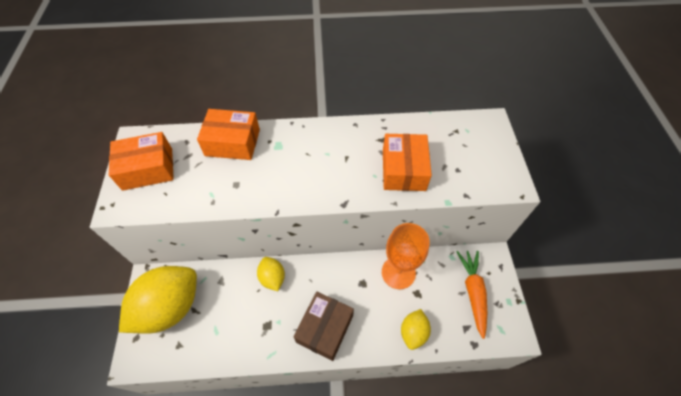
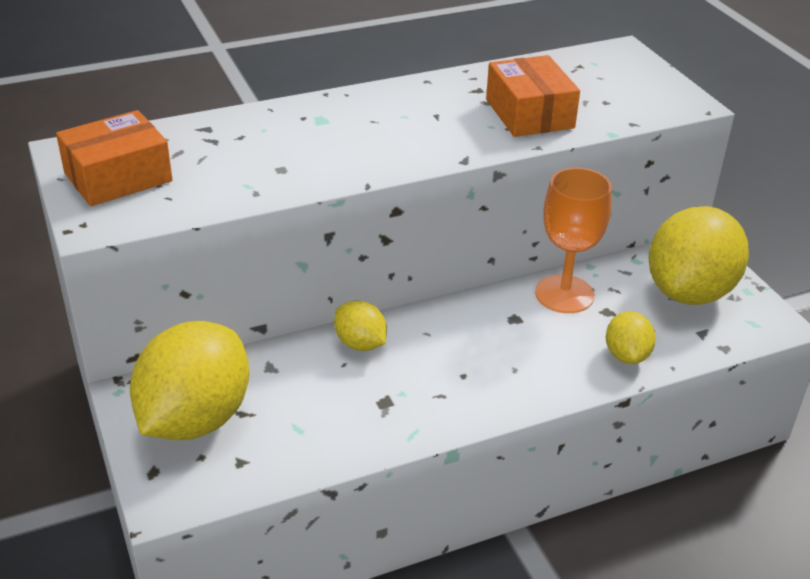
camera: 20 degrees left, 20 degrees down
(232, 142) = (244, 127): orange box -> none
(325, 329) = (484, 383): brown box -> none
(473, 292) = (689, 292): orange carrot -> yellow lemon

